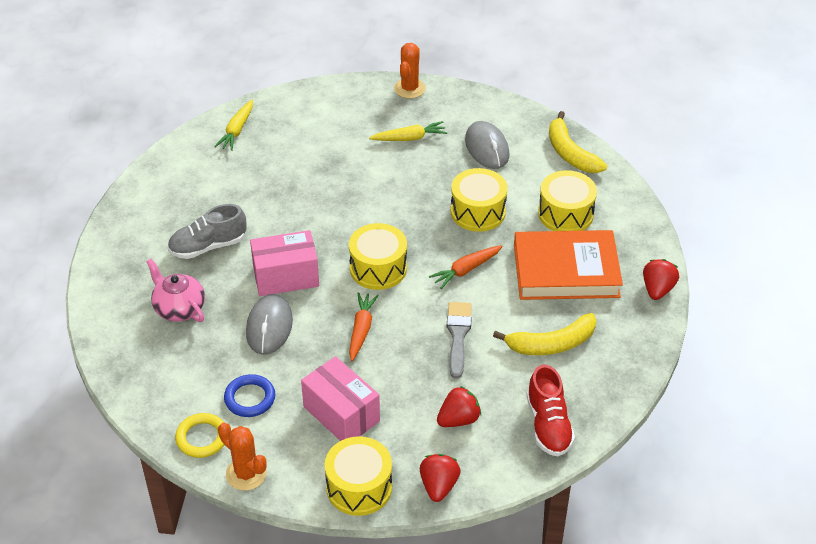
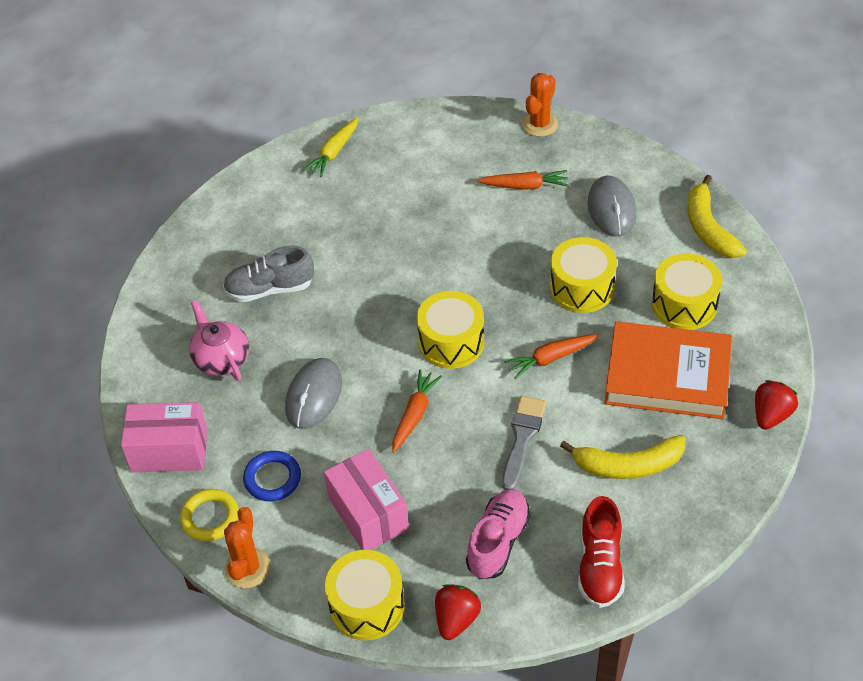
camera: 15 degrees right, 5 degrees up
(246, 474) = (247, 568): orange cactus -> orange cactus turned 45 degrees clockwise
(286, 276) = (346, 337): pink box -> pink box (169, 450)
(409, 138) = (525, 186): yellow carrot -> orange carrot
(458, 419) = (498, 541): red strawberry -> pink shoe

